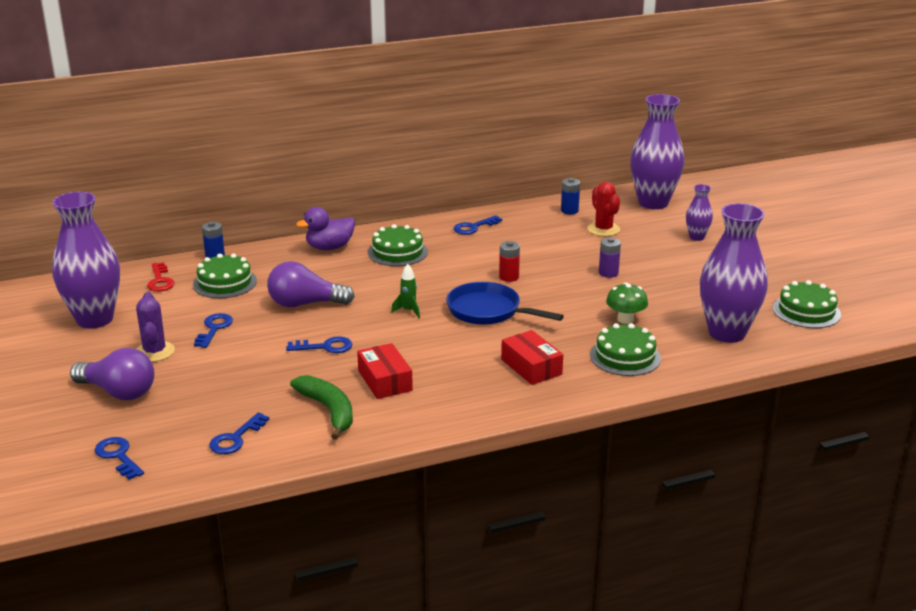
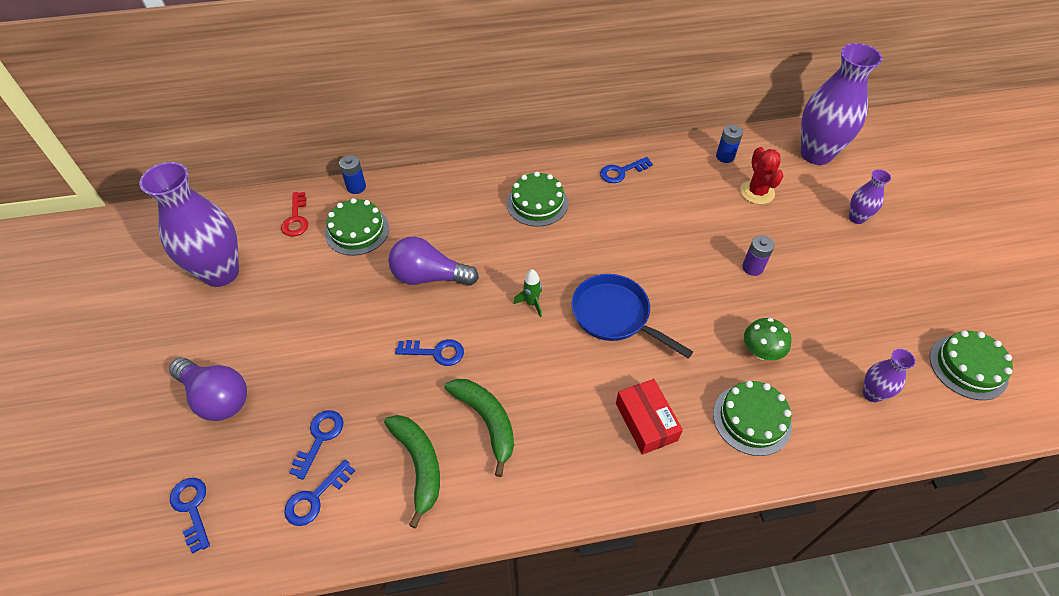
camera: 10 degrees right, 25 degrees up
(154, 352) = (266, 335): purple cactus -> none
(214, 328) = (331, 305): blue key -> blue key (320, 438)
(329, 247) = (470, 187): purple duck -> none
(385, 380) = (487, 421): red box -> green banana
(509, 277) = (645, 260): red battery -> none
(727, 333) = (872, 394): purple vase -> purple vase, size x0.47

